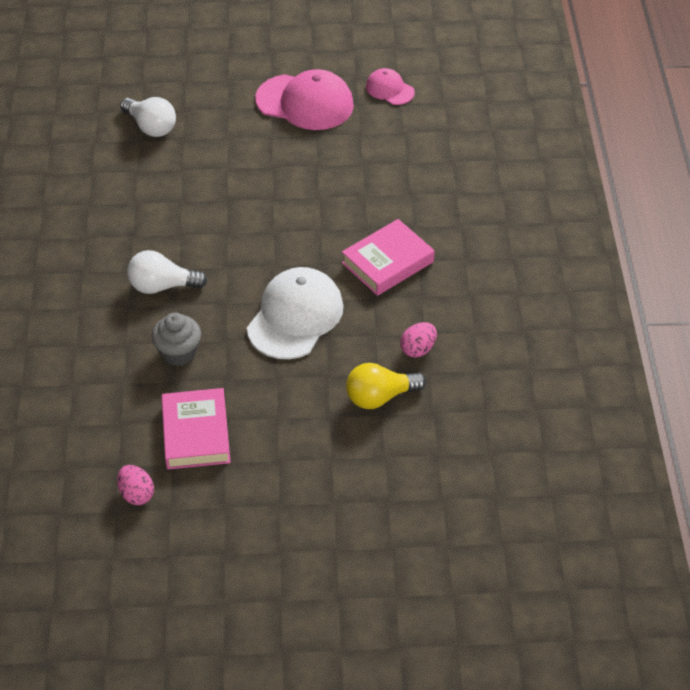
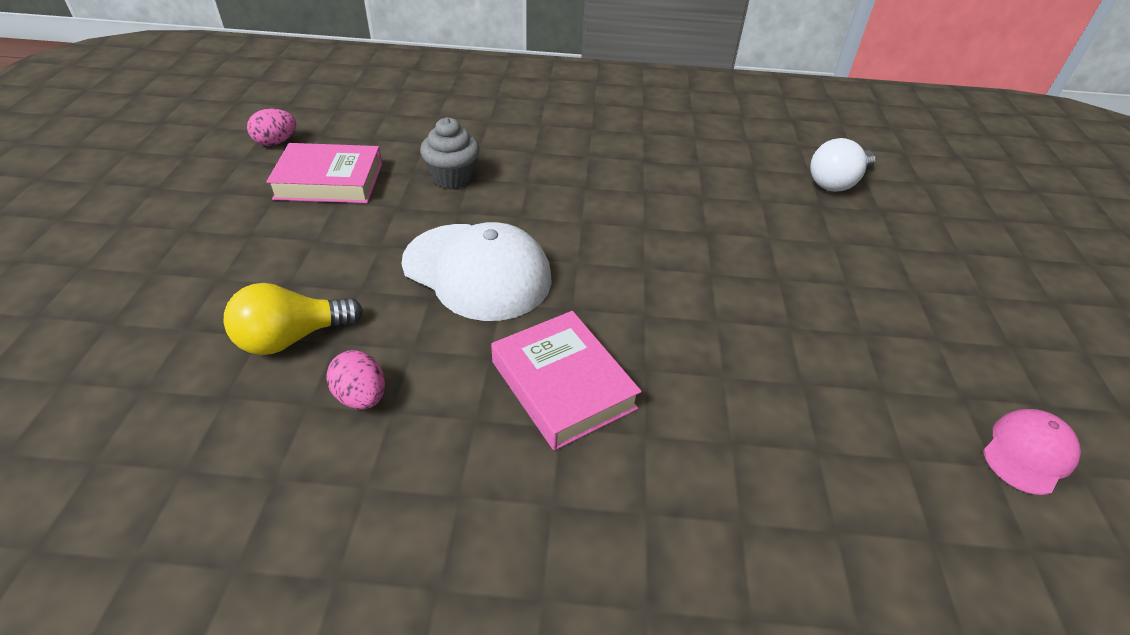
camera: 95 degrees right, 5 degrees down
(162, 286) = (559, 174): white light bulb -> none
(305, 102) = (940, 328): pink cap -> none
(380, 397) = (292, 338): yellow light bulb -> yellow light bulb turned 105 degrees counterclockwise

